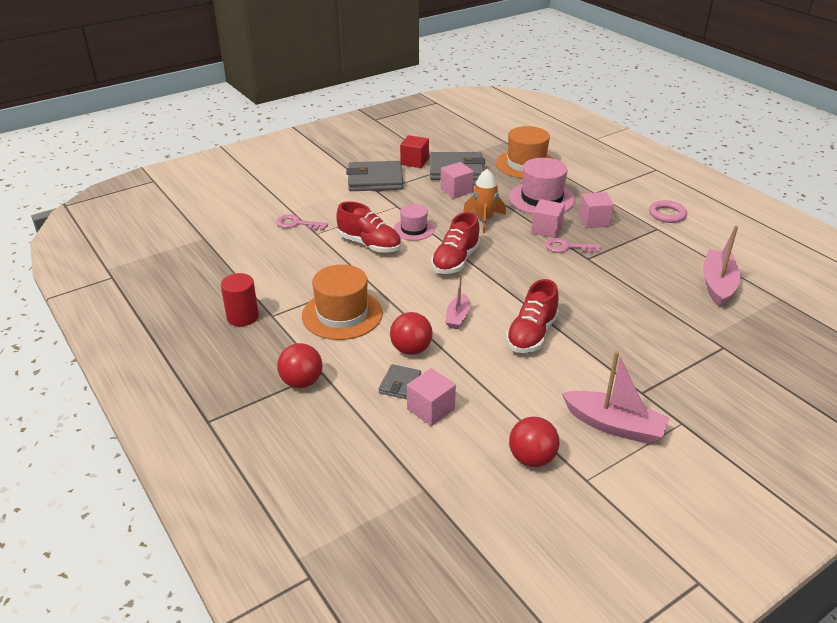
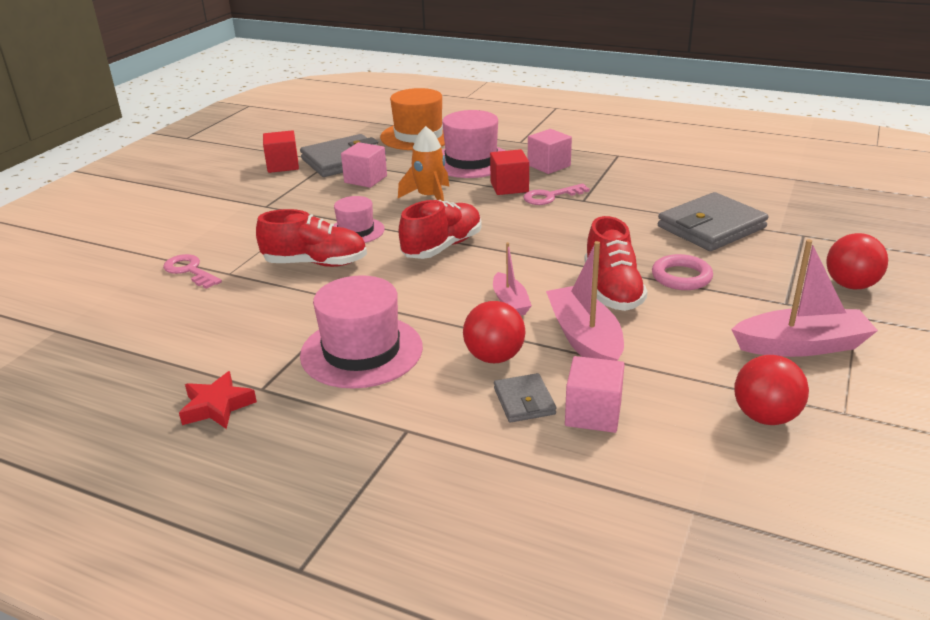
camera: 30 degrees left, 5 degrees down
(242, 317) = (217, 406): red cylinder -> red star
(297, 224) = (190, 271): pink key -> pink key turned 60 degrees clockwise
(301, 382) = (391, 453): red ball -> red ball (850, 285)
(342, 314) = (361, 351): orange hat -> pink hat
(375, 180) = (251, 196): grey wallet -> grey wallet (711, 227)
(455, 261) = (442, 247): red shoe -> red shoe turned 135 degrees counterclockwise
(546, 229) = (509, 187): pink cube -> red cube
(667, 214) = (612, 141): pink ring -> pink ring (681, 277)
(717, 285) = (731, 185): pink boat -> pink boat (585, 339)

